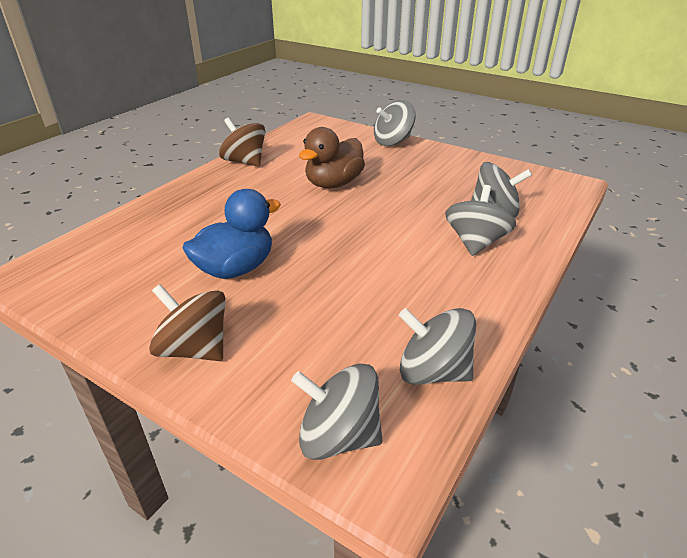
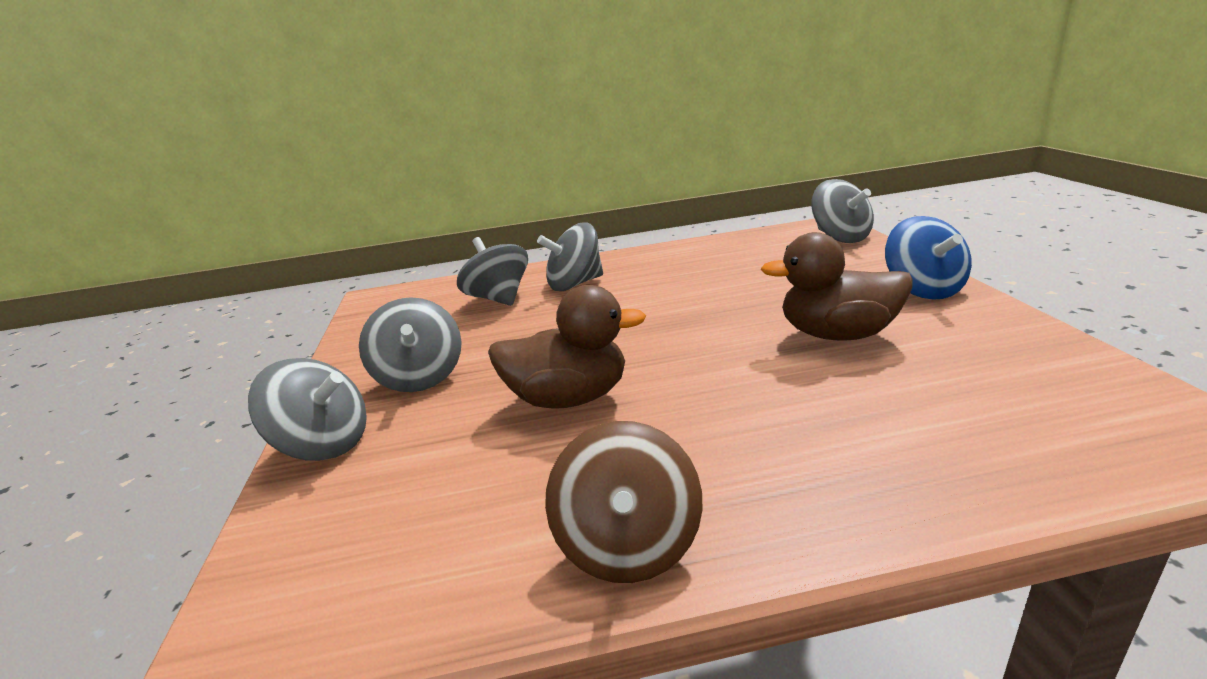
camera: 130 degrees left, 10 degrees down
(194, 349) = (923, 289): brown spinning top -> blue spinning top
(235, 269) = (837, 334): blue duck -> brown duck
(433, 371) = (747, 242): grey spinning top -> grey spinning top (420, 377)

